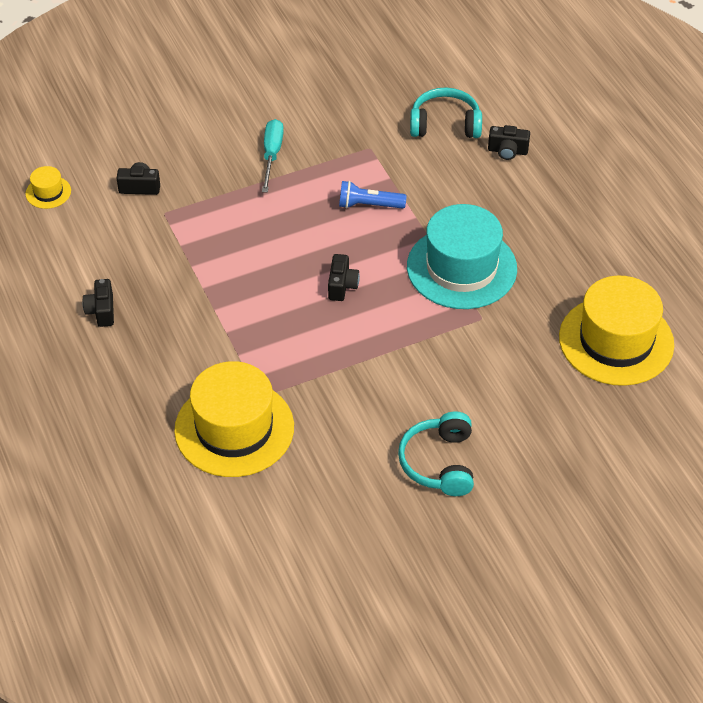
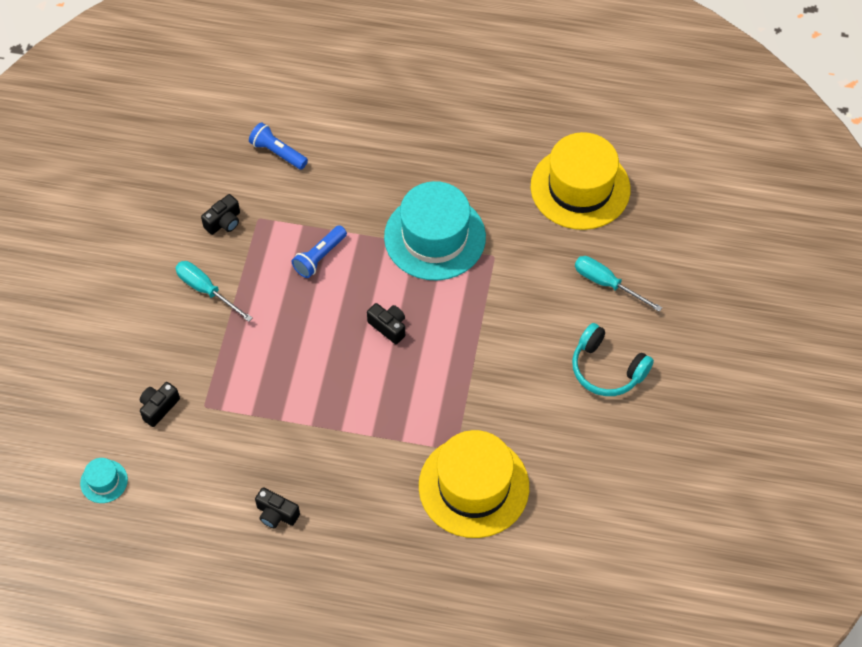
camera: 55 degrees left, 10 degrees up
(48, 192) = (104, 481): yellow hat -> turquoise hat
(445, 124) = (278, 152): turquoise headphones -> blue flashlight
(507, 151) = (342, 131): black camera -> black camera (224, 222)
(531, 415) = (606, 283): none -> turquoise screwdriver

